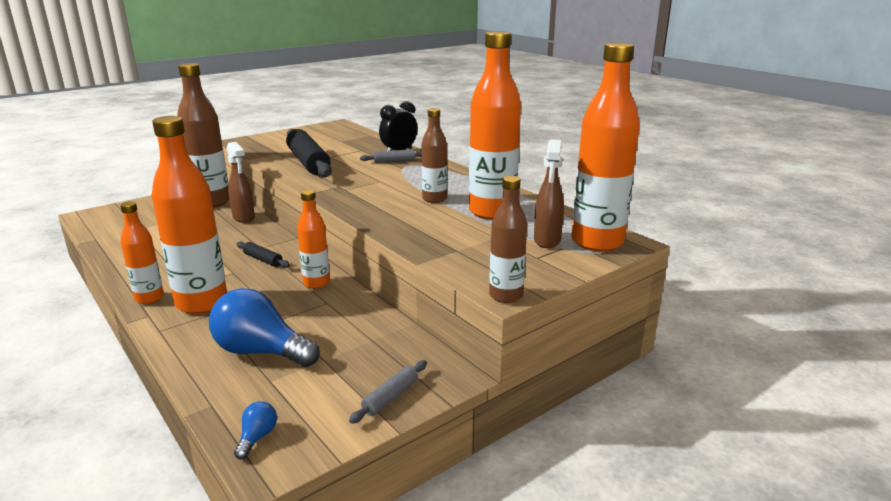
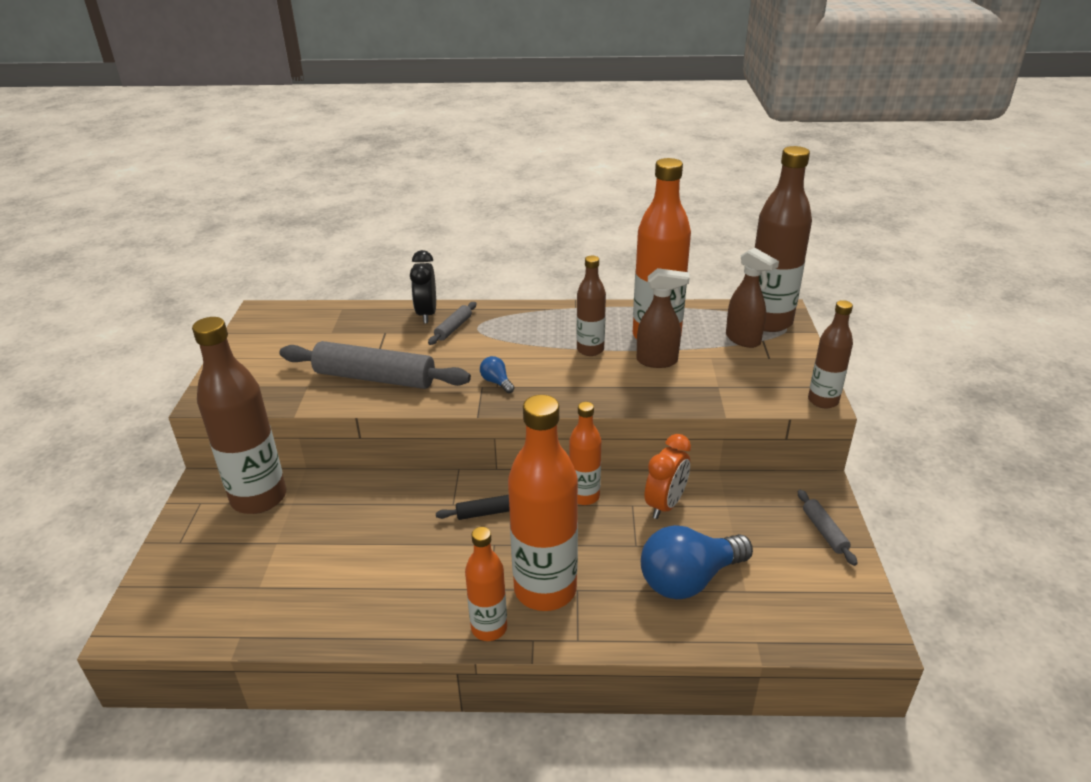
camera: 50 degrees left, 10 degrees up
(244, 218) = (349, 488): brown spray bottle -> brown spray bottle (657, 361)
(257, 437) = (829, 628): blue light bulb -> blue light bulb (496, 382)
(308, 162) = (375, 378): black rolling pin -> grey rolling pin
(342, 315) = (665, 505): none -> orange clock
(597, 242) = (768, 321): orange bottle -> brown bottle

